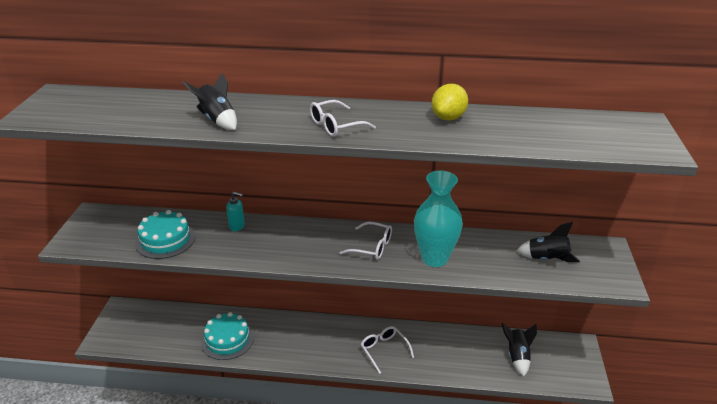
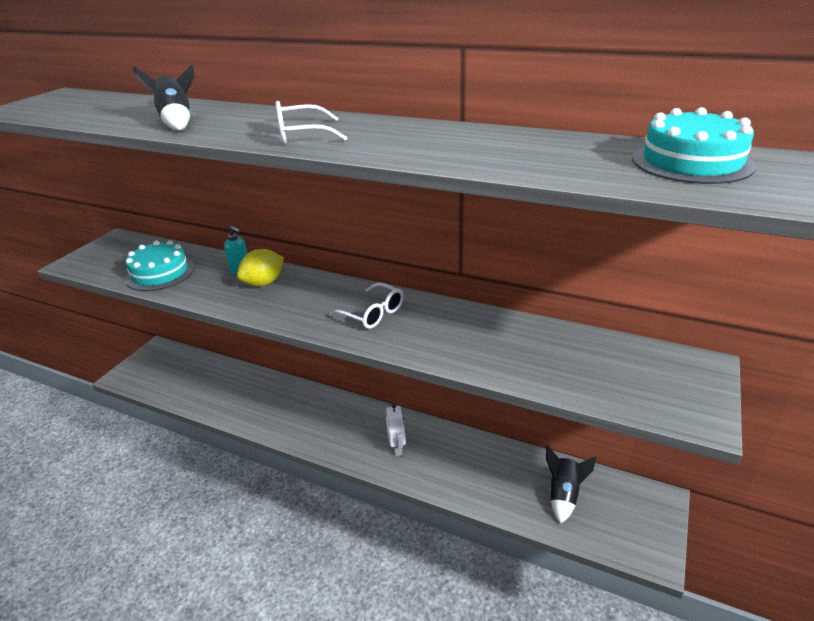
camera: 20 degrees right, 0 degrees up
(227, 340) = (236, 400): turquoise cake -> turquoise cake (691, 162)
(384, 350) = (397, 448): white glasses -> white robot
(434, 258) = (442, 339): turquoise vase -> none
(448, 118) = (456, 136): yellow lemon -> yellow lemon (264, 283)
(547, 259) = (599, 366): black rocket -> none

